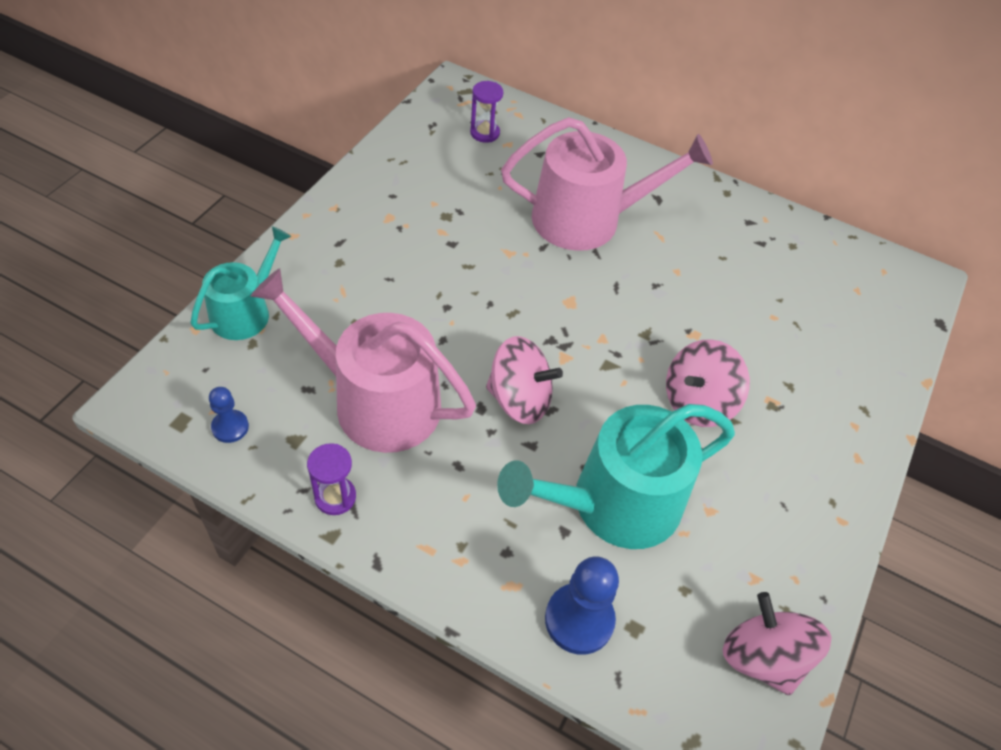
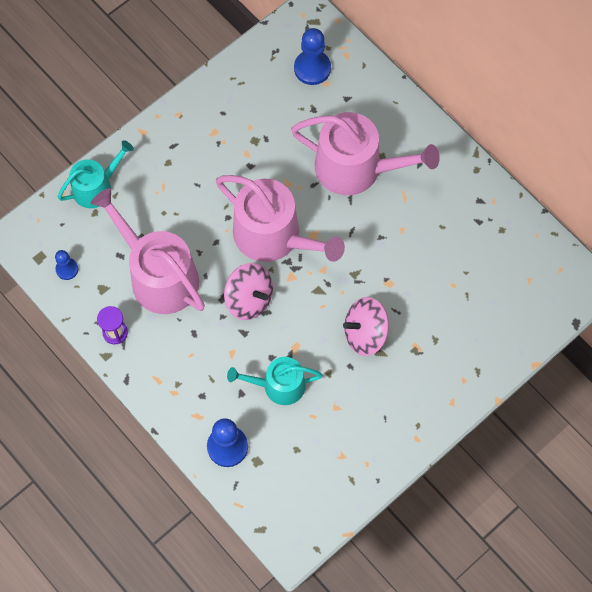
camera: 25 degrees right, 15 degrees up
(484, 133) = (312, 68): purple hourglass -> blue pawn
(519, 315) = (274, 236): none -> pink watering can
(614, 504) = (278, 385): turquoise watering can -> turquoise watering can, size x0.59
(762, 657) = (322, 500): pink spinning top -> none

